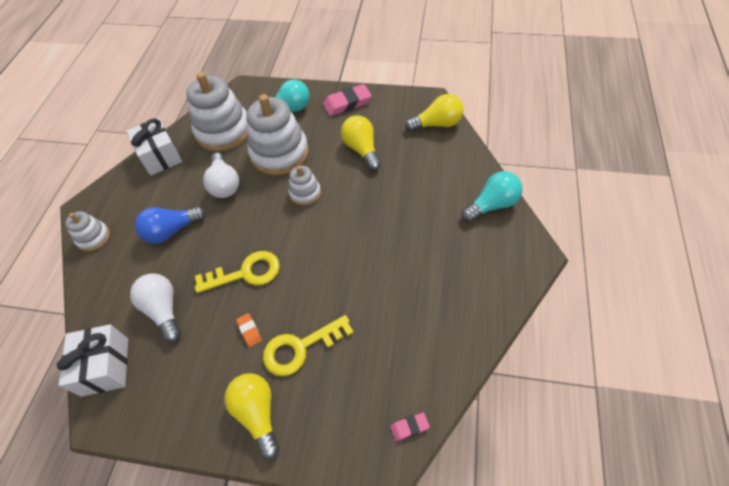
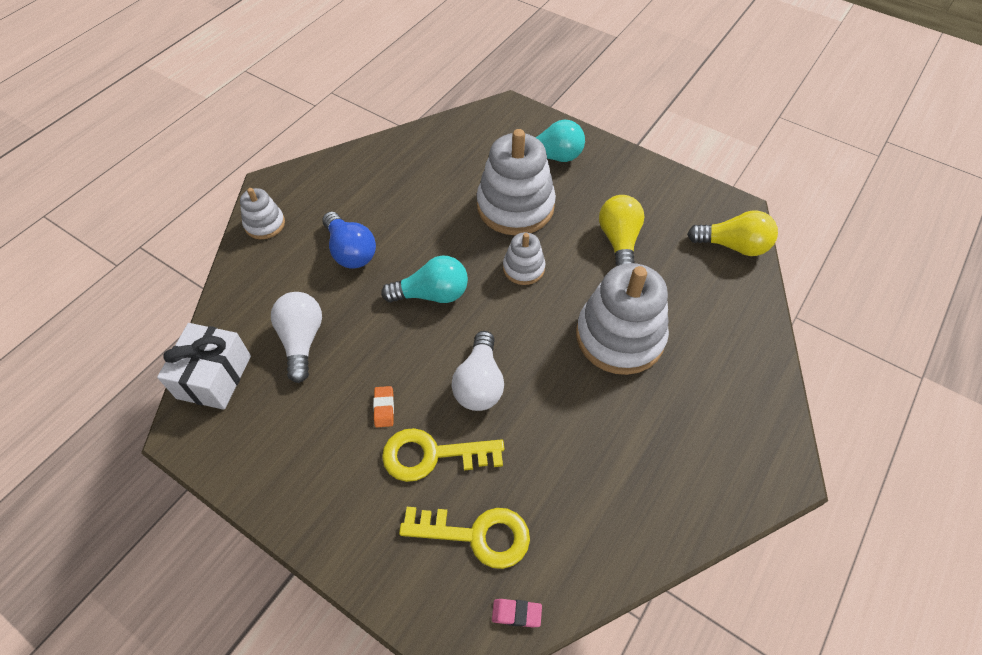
camera: 20 degrees right, 0 degrees up
(160, 156) = (377, 157): white gift -> none
(171, 231) = (350, 251): blue light bulb -> blue light bulb turned 120 degrees counterclockwise
(223, 131) = (462, 153): white stacking toy -> white stacking toy (619, 336)
(224, 184) = (434, 220): white light bulb -> white light bulb (479, 383)
(246, 273) = (410, 337): yellow key -> yellow key (476, 535)
(257, 414) = (350, 509): yellow light bulb -> none
(347, 103) = (628, 174): pink eraser -> none
(492, 205) = (757, 382): turquoise light bulb -> turquoise light bulb (432, 294)

